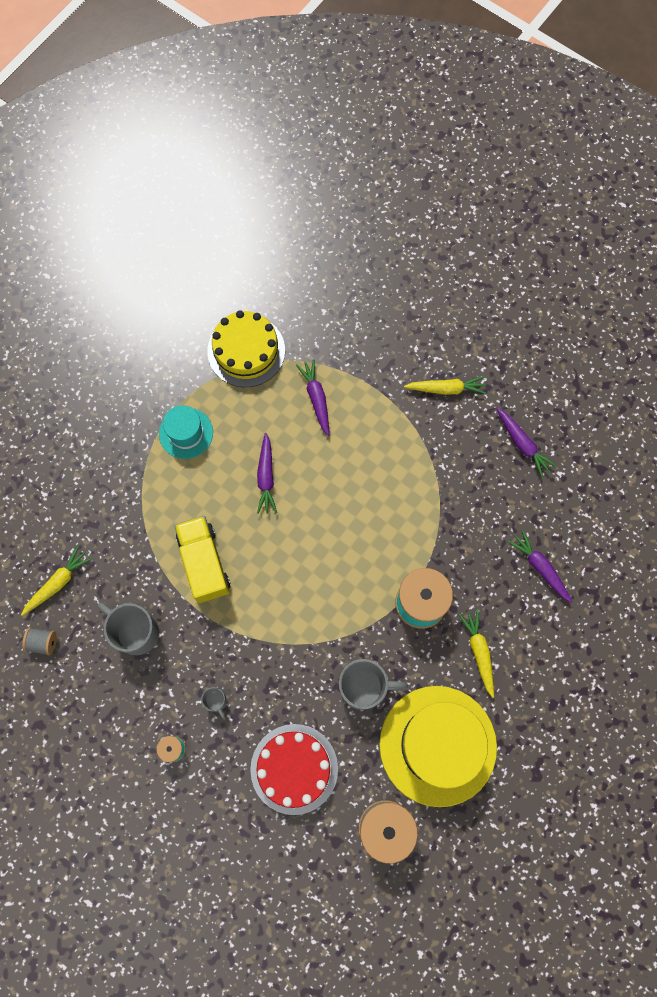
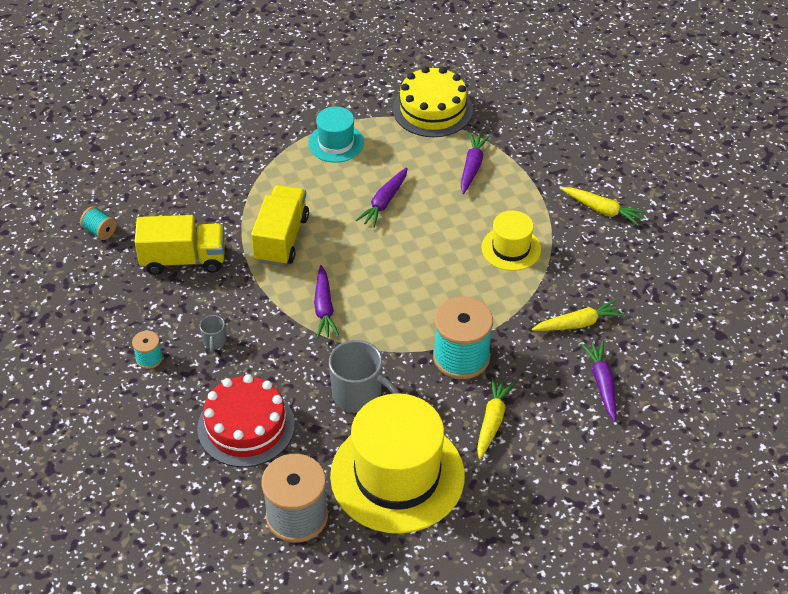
camera: 30 degrees right, 25 degrees down
(43, 642) = (100, 231): grey spool -> turquoise spool
(58, 583) = (145, 197): yellow carrot -> yellow carrot (578, 323)
(136, 632) = (183, 260): grey mug -> yellow truck
(397, 470) = (511, 248): none -> yellow hat
(522, 444) = (650, 282): purple carrot -> purple carrot (324, 308)

